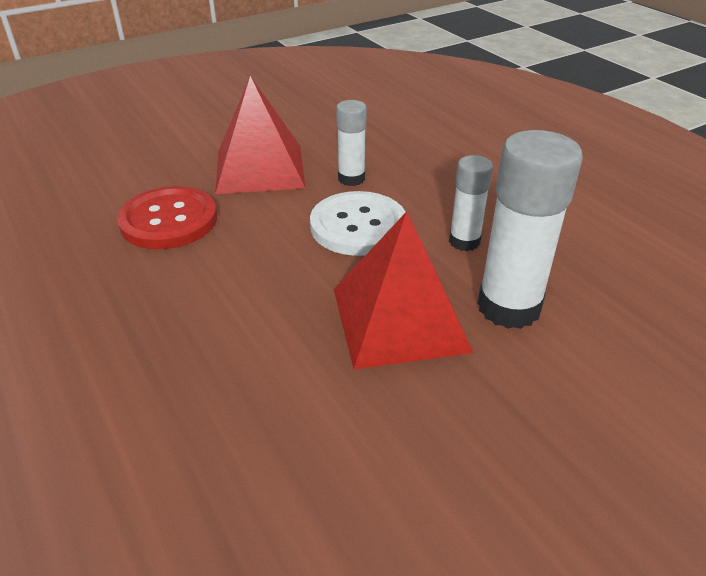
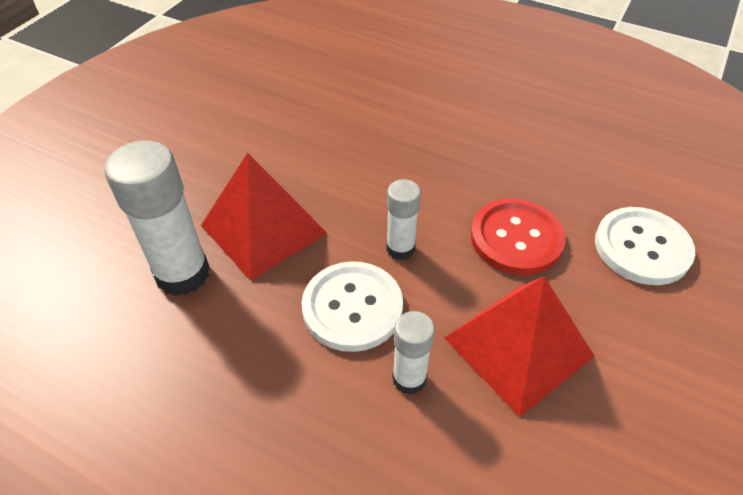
camera: 150 degrees right, 10 degrees up
(88, 181) = (642, 247): none -> white button
(464, 241) = (242, 333): white glue stick -> white glue stick (400, 248)

